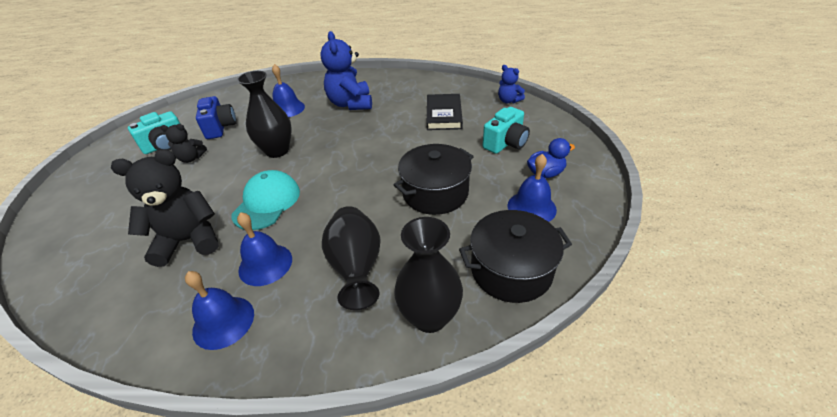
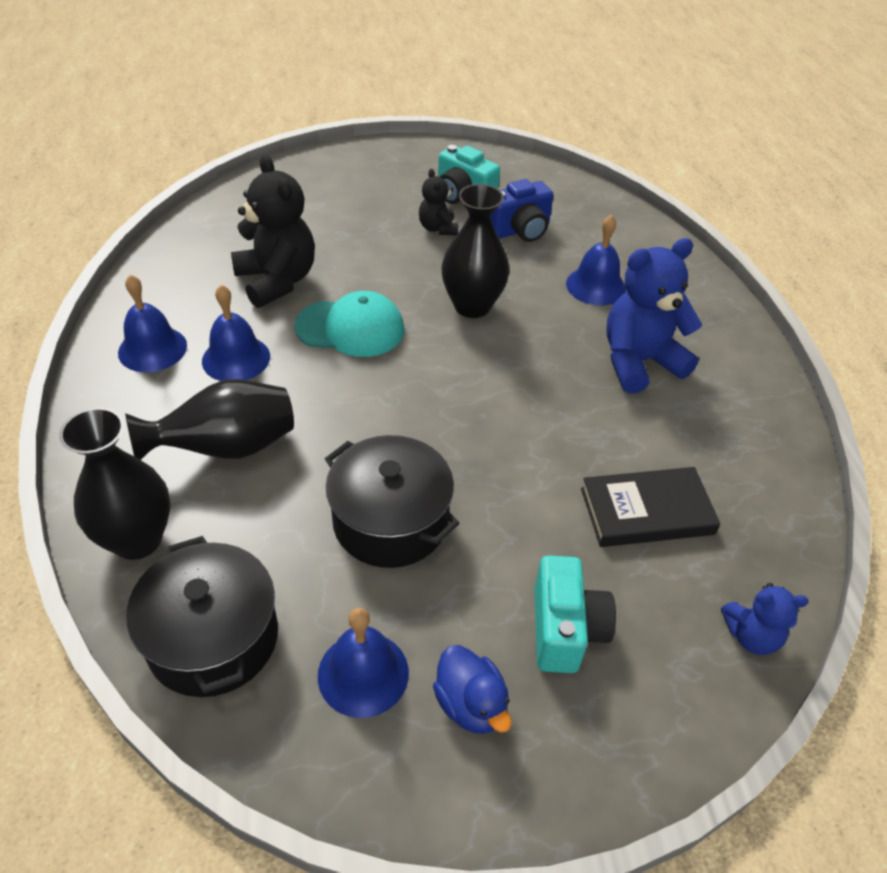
camera: 75 degrees right, 5 degrees up
(505, 143) = (565, 629): turquoise camera -> turquoise camera turned 120 degrees counterclockwise
(508, 101) = (751, 636): blue teddy bear -> blue teddy bear turned 120 degrees counterclockwise

